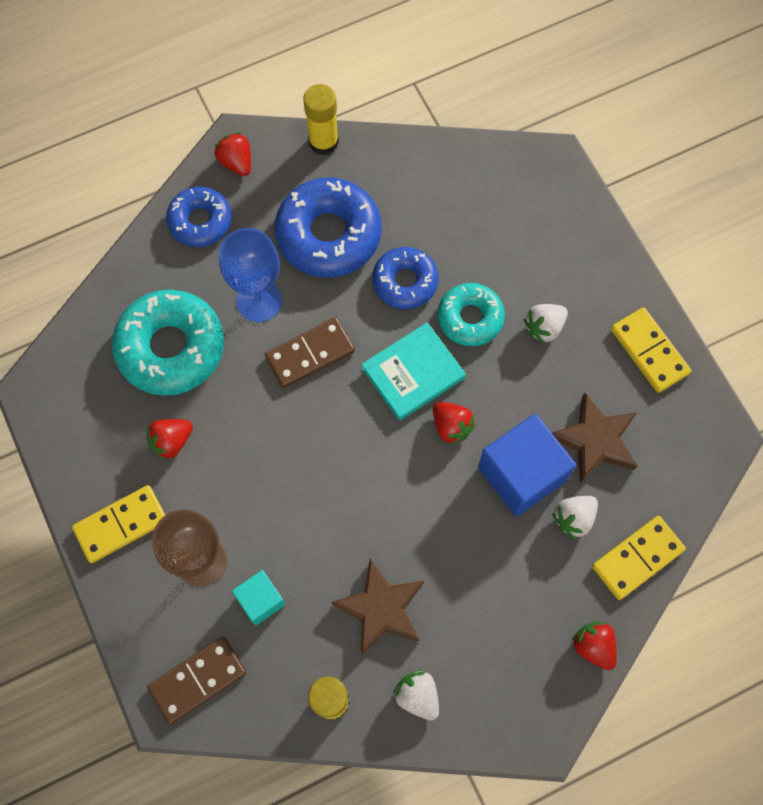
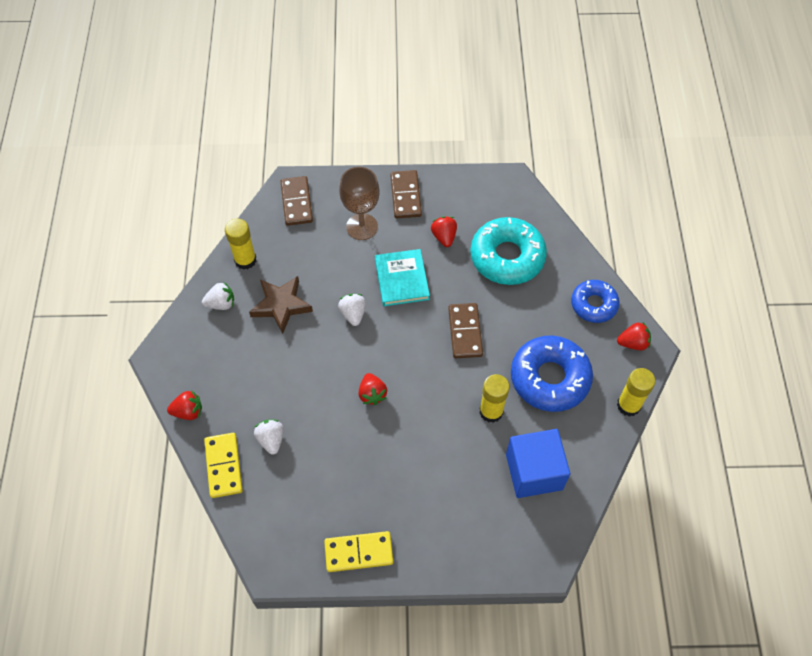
camera: 115 degrees right, 10 degrees down
(121, 524) = (406, 196): yellow domino -> brown domino
(259, 300) = (518, 317): blue goblet -> none
(261, 600) = (322, 247): turquoise cube -> none
(405, 282) = (491, 411): blue donut -> yellow glue stick
(413, 373) = (421, 387): turquoise book -> turquoise book (401, 279)
(451, 426) = (372, 394): red strawberry -> red strawberry turned 90 degrees counterclockwise
(470, 318) = (443, 441): turquoise donut -> none
(521, 474) = (317, 422): blue cube -> blue cube (534, 472)
(544, 327) = (413, 488): white strawberry -> white strawberry (353, 314)
(595, 440) = (314, 480): brown star -> none

